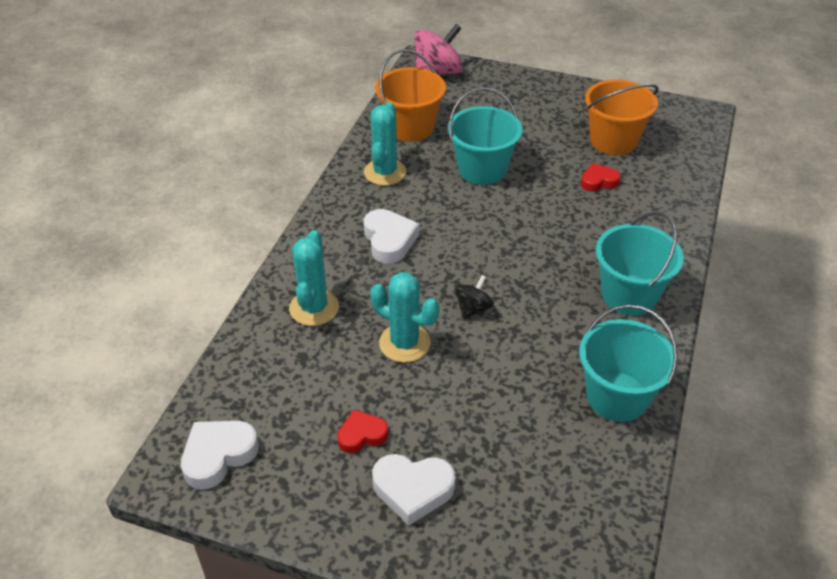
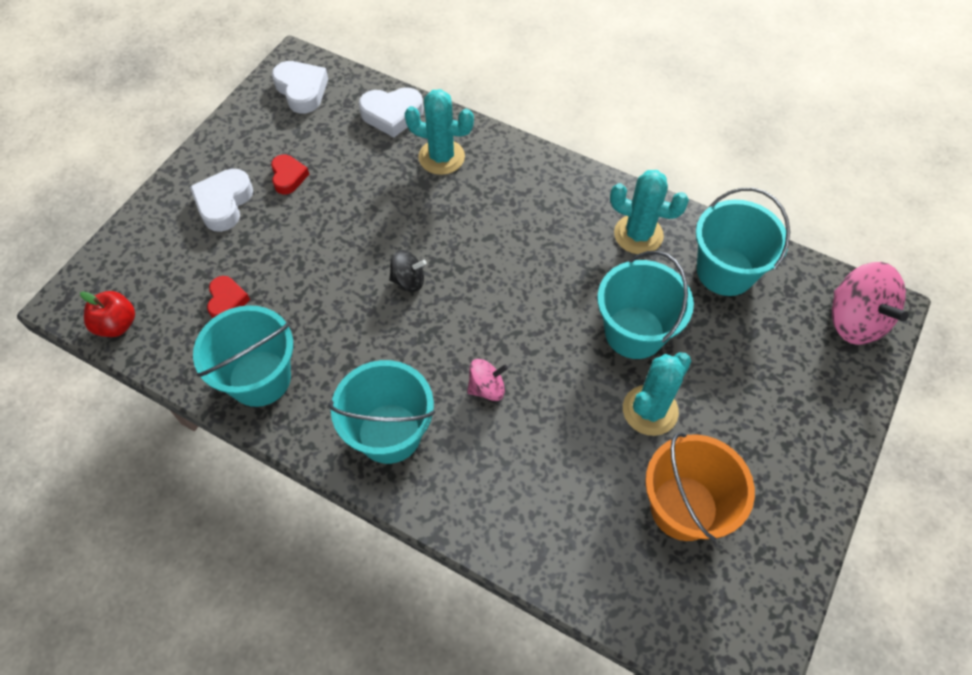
camera: 100 degrees right, 15 degrees up
(389, 240) = (523, 224): white heart -> white heart (392, 115)
(404, 343) = (379, 218): turquoise cactus -> turquoise cactus (650, 410)
(411, 127) = (725, 271): orange bucket -> turquoise bucket
(473, 308) = (408, 280): black spinning top -> black spinning top turned 45 degrees counterclockwise
(563, 243) = (487, 388): none -> pink spinning top
(598, 181) = (595, 461): red heart -> red heart (227, 301)
(607, 546) = (117, 325): none -> red apple

